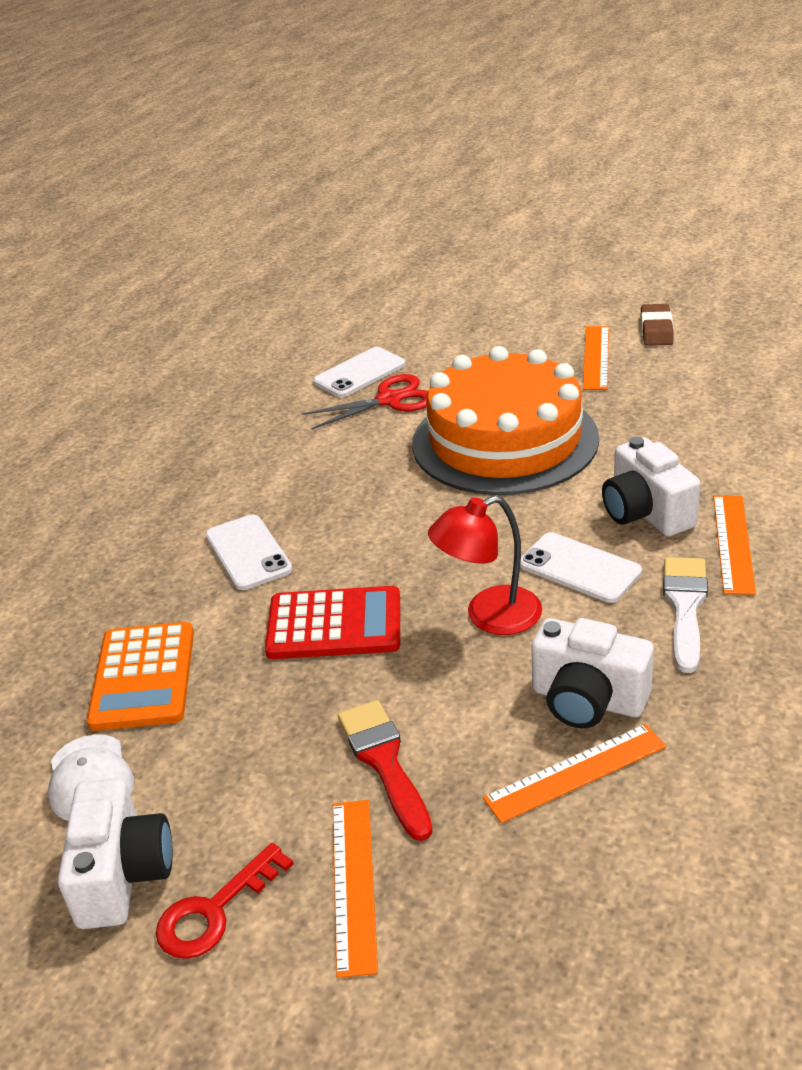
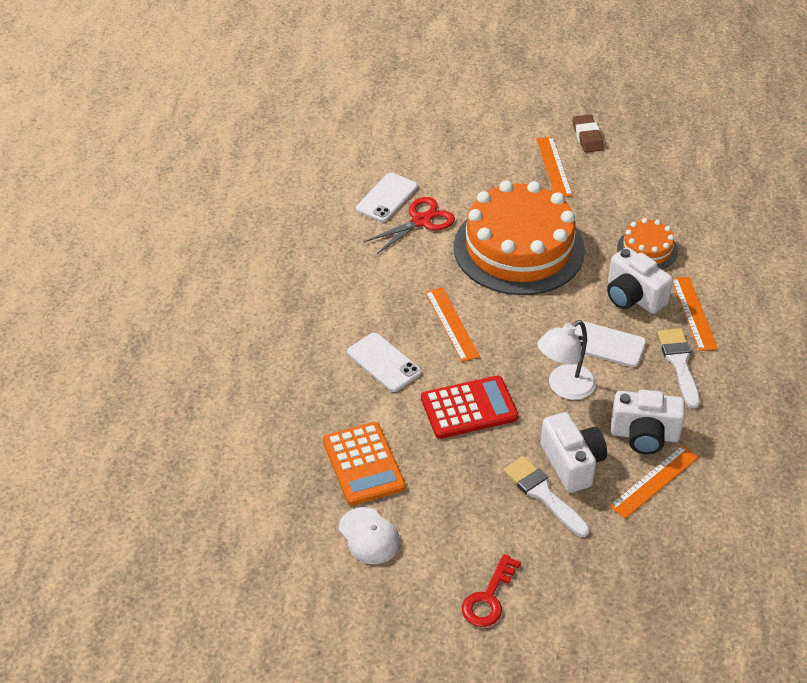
camera: 20 degrees left, 10 degrees up
(122, 875) = (424, 589): white camera -> white camera (572, 463)
(353, 883) = (558, 568): orange ruler -> orange ruler (451, 324)
(384, 762) = (543, 494): red brush -> white brush
(489, 616) = (564, 387): red lamp -> white lamp
(690, 458) = (647, 249): none -> orange cake

